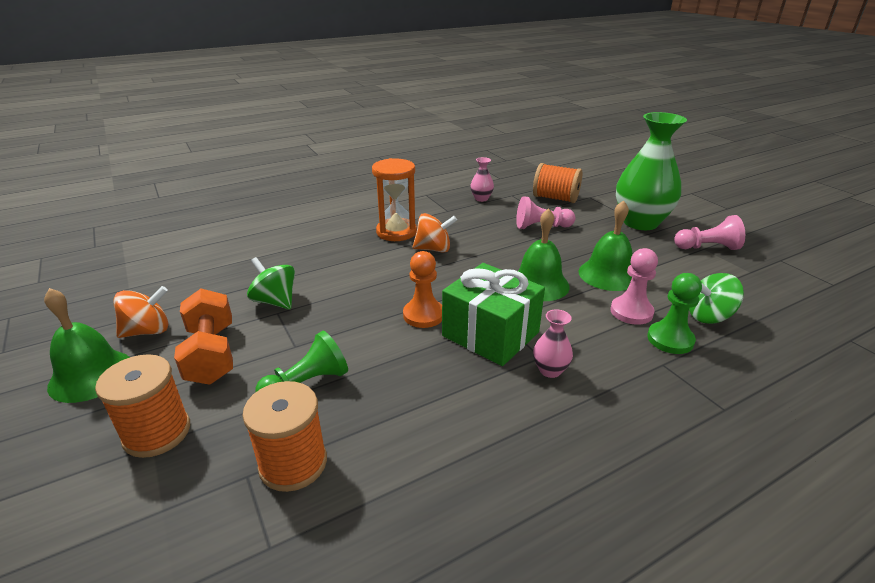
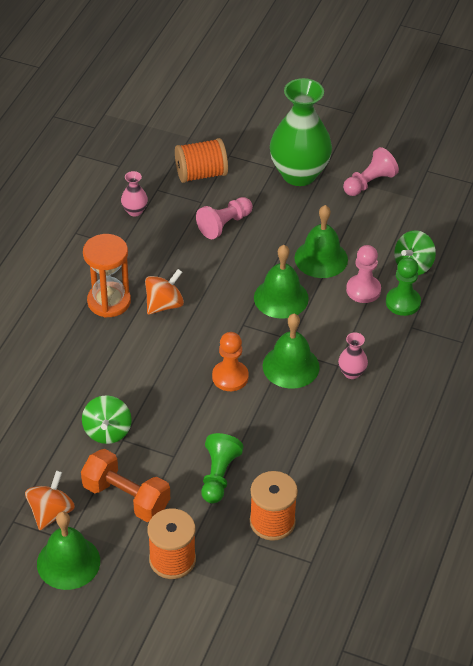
camera: 40 degrees left, 15 degrees up
(275, 301) = (107, 431): green spinning top -> green spinning top turned 90 degrees counterclockwise
(490, 334) = (291, 366): green gift -> green bell

